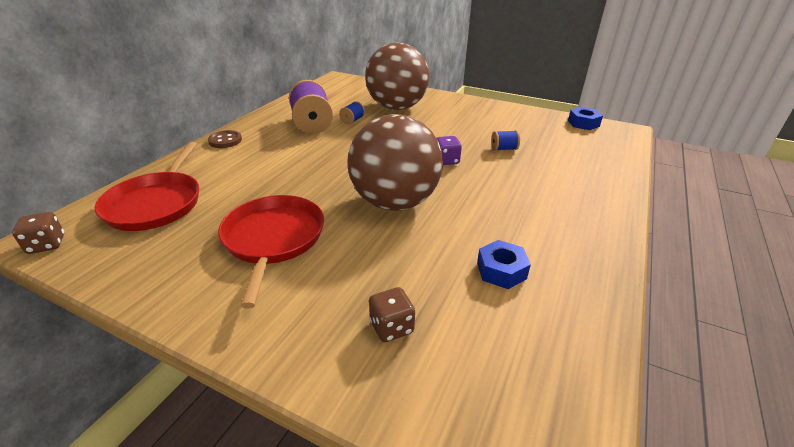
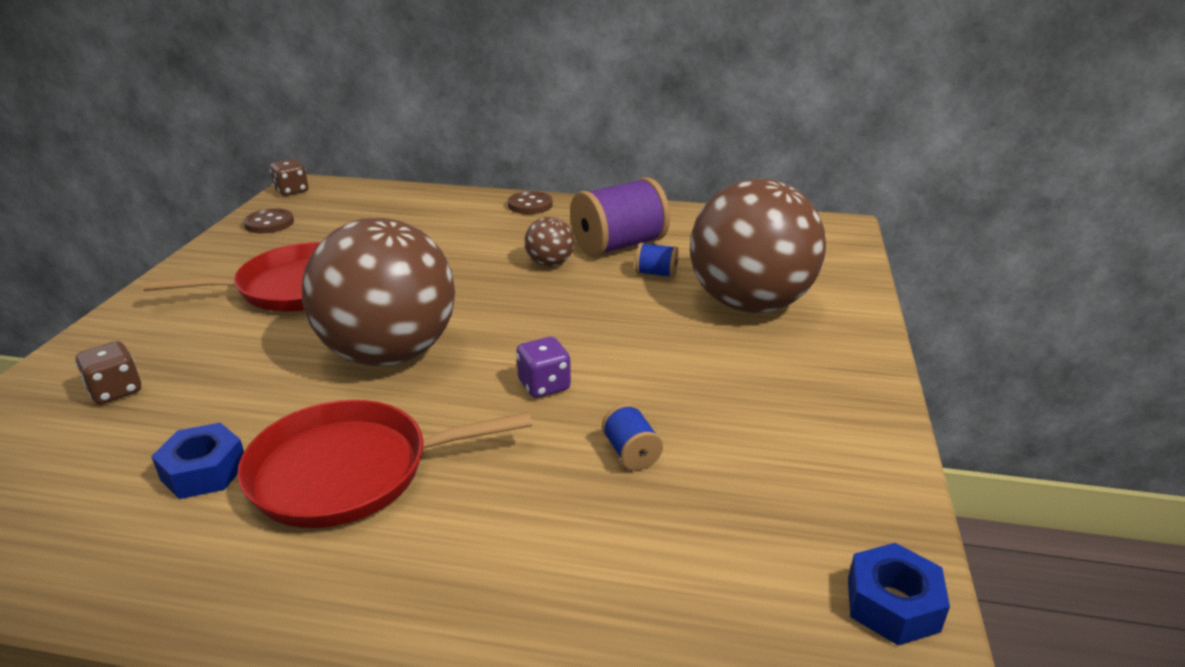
camera: 75 degrees right, 5 degrees down
(119, 257) = (269, 223): none -> brown button
(156, 203) = (367, 211): red pan -> red pan (350, 471)
(317, 144) = (550, 264): none -> brown ball

